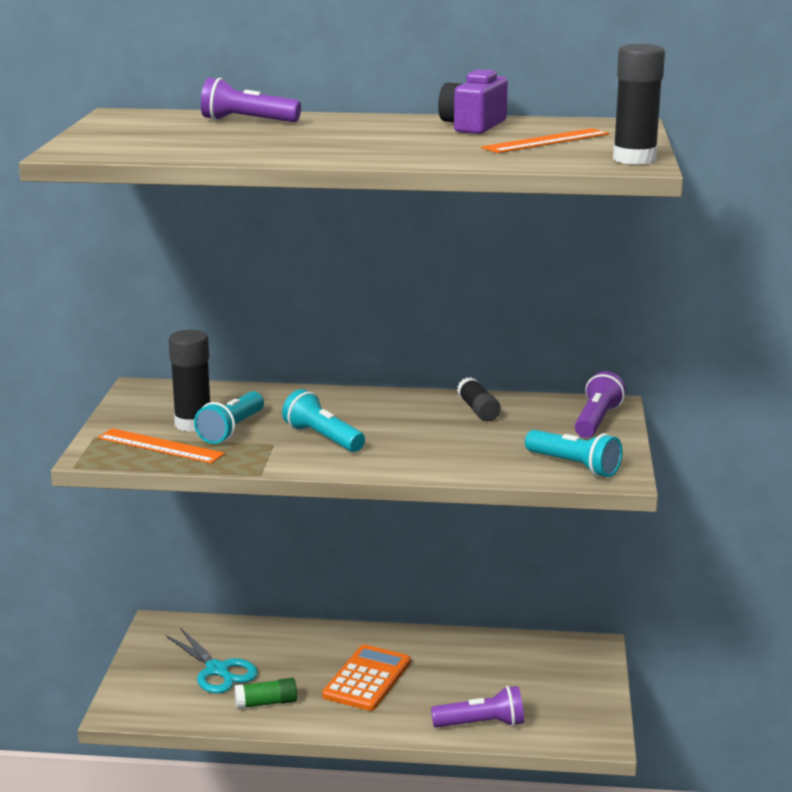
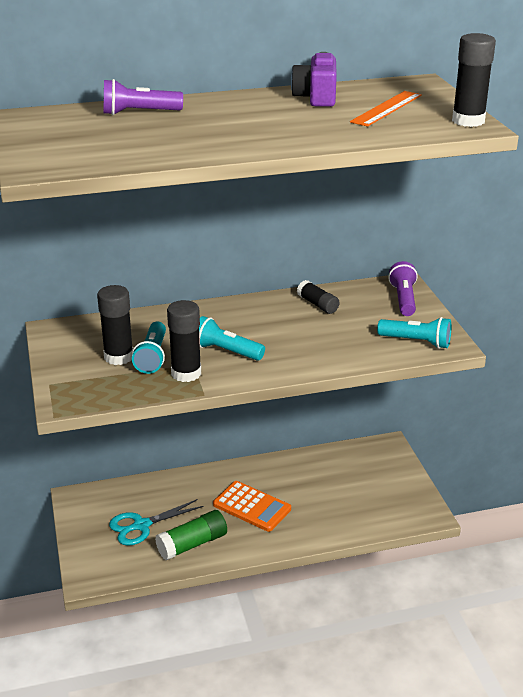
camera: 20 degrees left, 10 degrees up
(160, 446) = (108, 383): orange ruler -> none
(217, 670) = (141, 525): turquoise scissors -> turquoise scissors turned 120 degrees clockwise
(257, 451) = (186, 373): none -> black glue stick
(266, 703) = (192, 544): green glue stick -> green glue stick, size x1.52
(367, 679) = (252, 507): orange calculator -> orange calculator turned 120 degrees clockwise
(481, 724) = (348, 523): purple flashlight -> none

